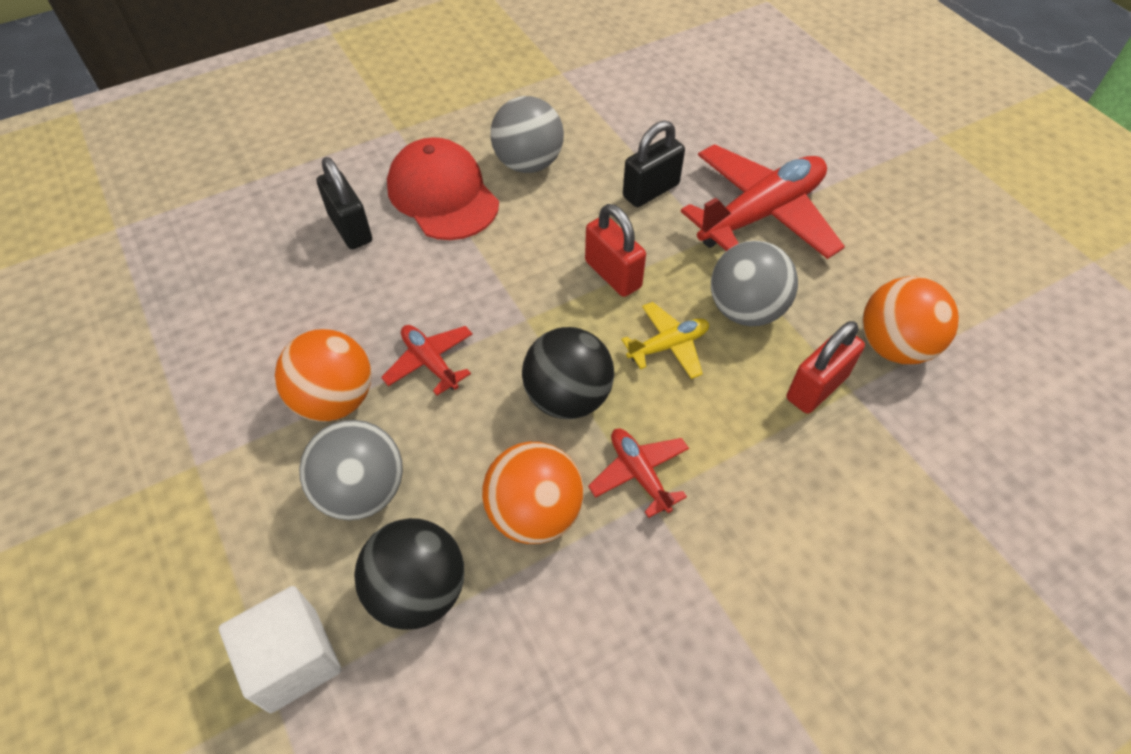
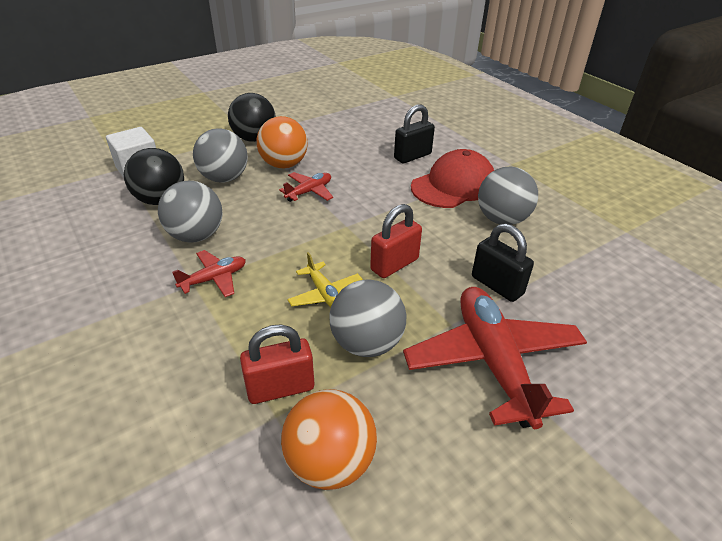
camera: 85 degrees right, 15 degrees down
(534, 512) = (196, 236): orange ball -> grey ball
(567, 397) = (280, 246): black ball -> black ball (254, 138)
(761, 214) = (493, 362): red plane -> red plane turned 150 degrees counterclockwise
(816, 387) = (280, 388): red padlock -> red padlock turned 60 degrees counterclockwise

